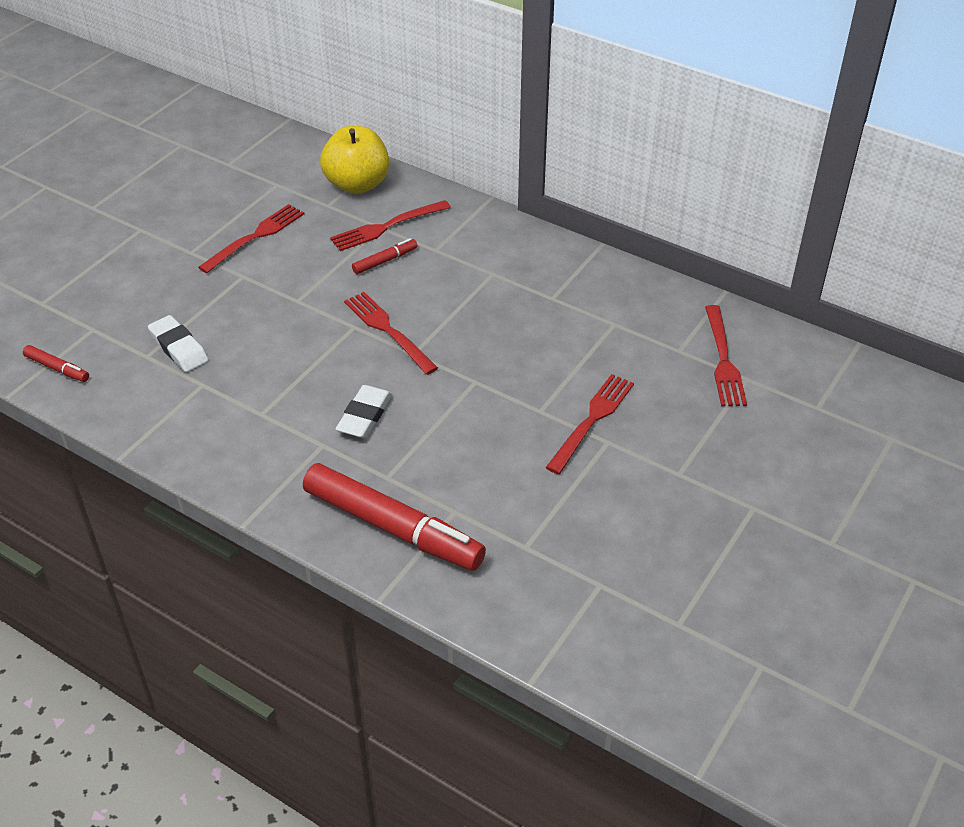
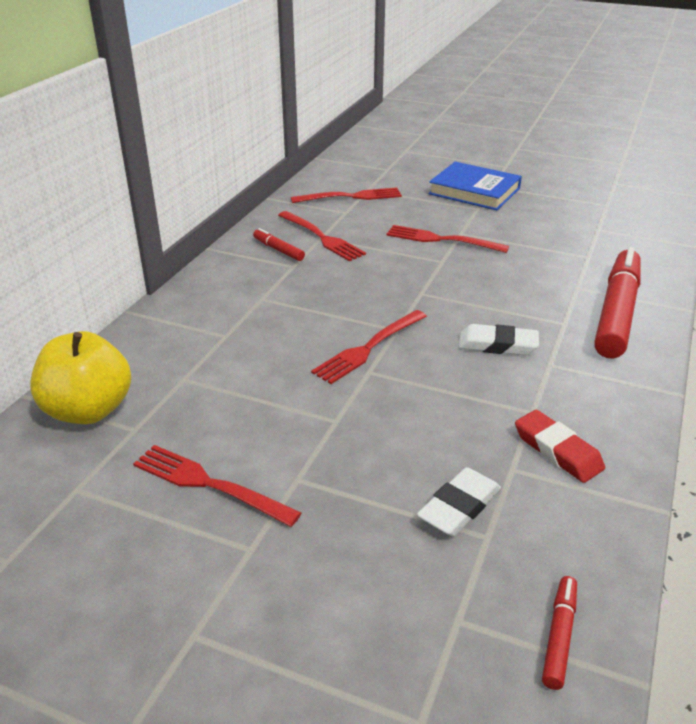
camera: 100 degrees left, 10 degrees down
(209, 415) = (557, 451): none -> red eraser
(385, 261) = (250, 366): red marker -> red marker (278, 250)
(386, 227) = (184, 374): red fork -> red fork (322, 238)
(735, 483) = (474, 191): none -> blue book

